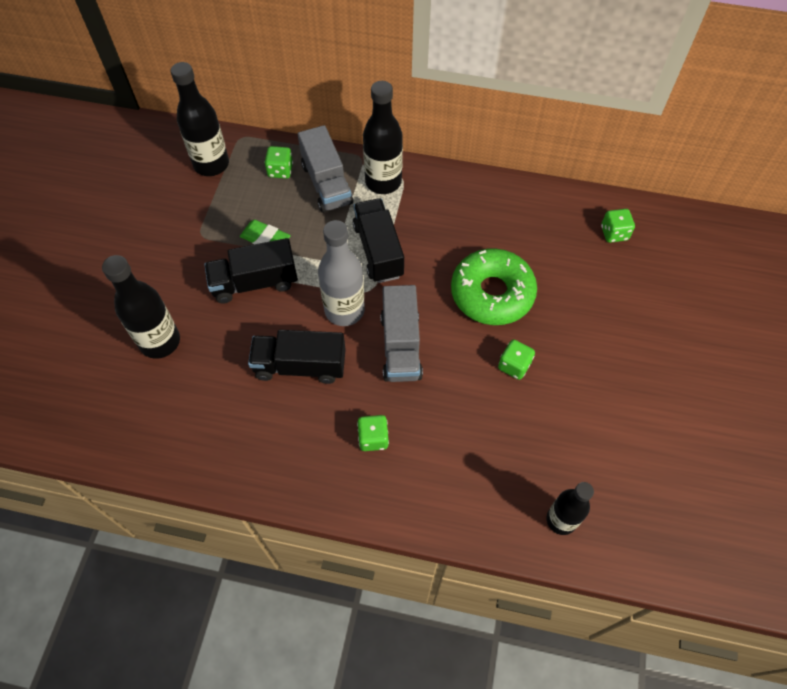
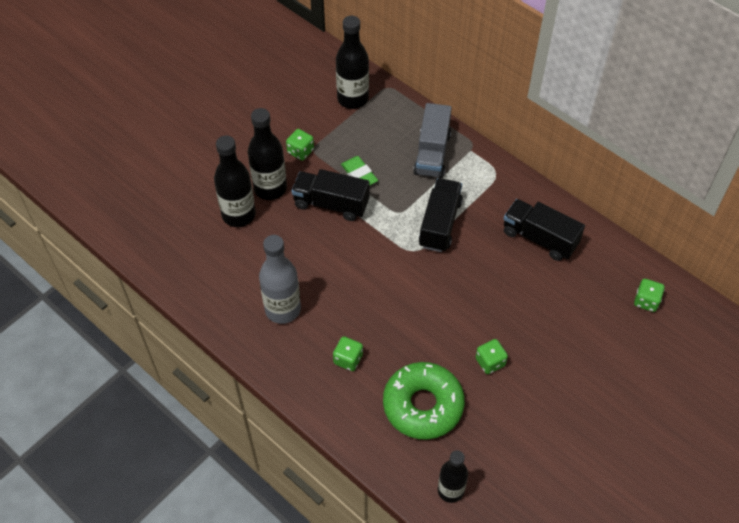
camera: 30 degrees right, 5 degrees down
(280, 170) = (402, 127): green dice -> green dice (300, 151)
(300, 366) = (327, 281): black truck -> black truck (539, 238)
(344, 310) = (385, 256): grey bottle -> grey bottle (283, 309)
(383, 182) = (478, 172): black bottle -> black bottle (270, 188)
(400, 346) = (411, 304): grey truck -> none
(492, 293) = (509, 299): green donut -> green donut (423, 405)

